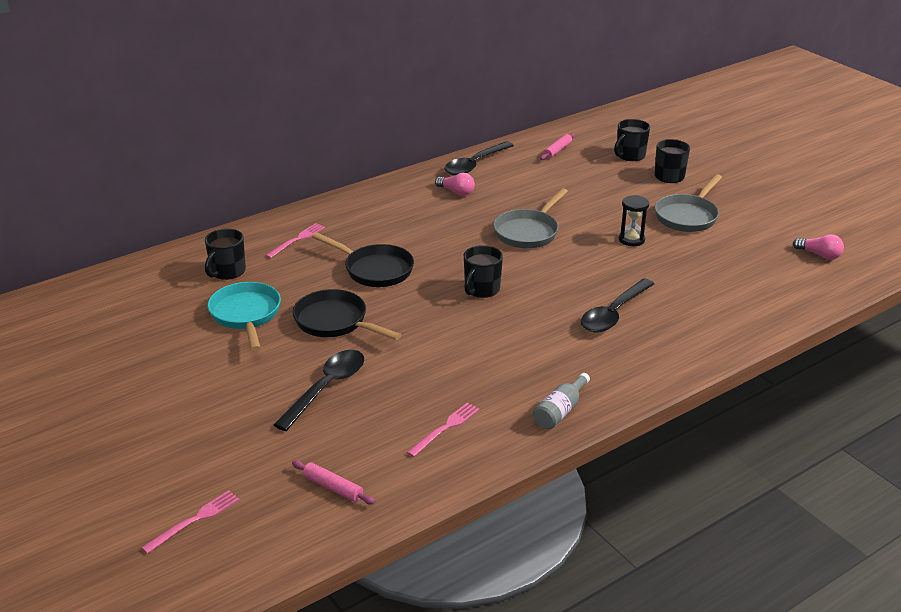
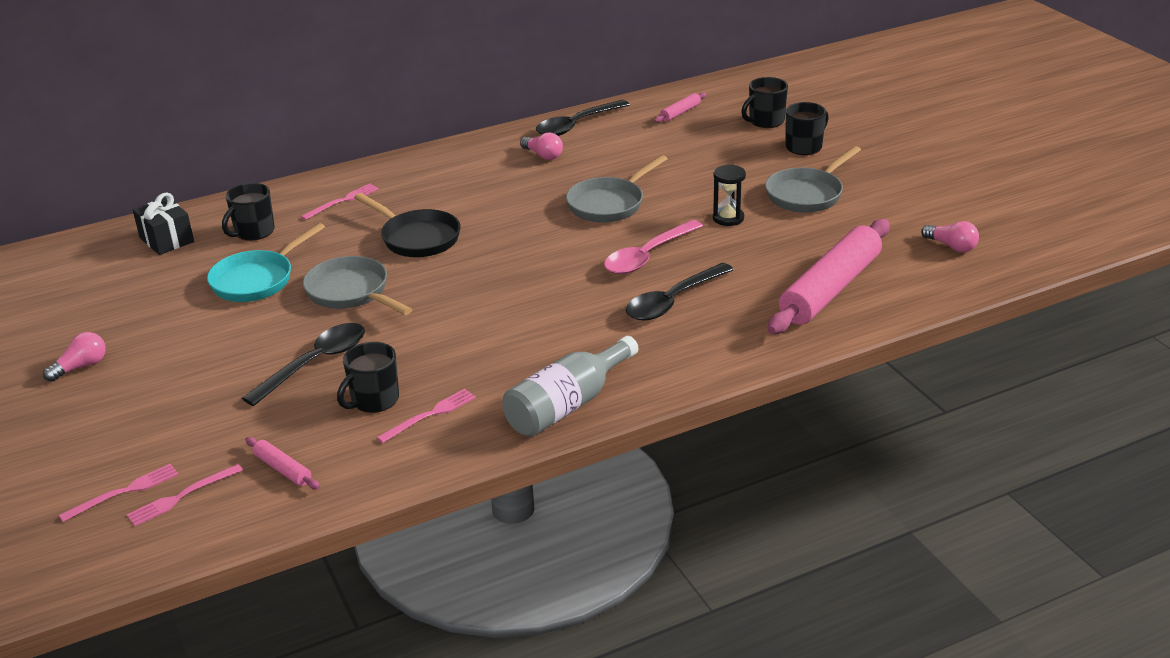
camera: 10 degrees right, 0 degrees up
(112, 405) = (81, 367): none -> pink light bulb
(150, 282) = (167, 240): none -> black gift
(246, 315) = (257, 280): turquoise pan -> turquoise pan turned 135 degrees counterclockwise
(249, 520) = (181, 496): none -> pink fork
(335, 322) = (351, 292): black pan -> grey pan
(481, 289) = (529, 266): black mug -> black mug (374, 400)
(560, 411) = (567, 405): grey bottle -> grey bottle, size x1.67
(578, 276) = (648, 256): none -> pink spoon
(738, 296) = (830, 289): none -> pink rolling pin

